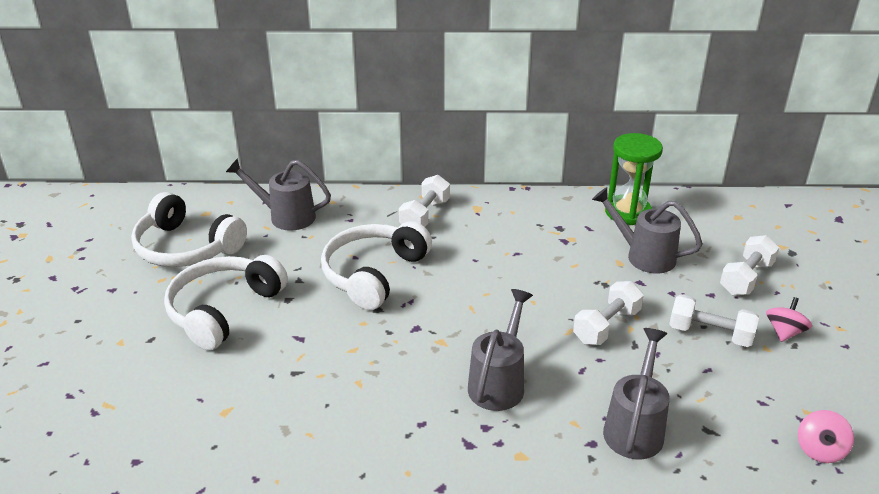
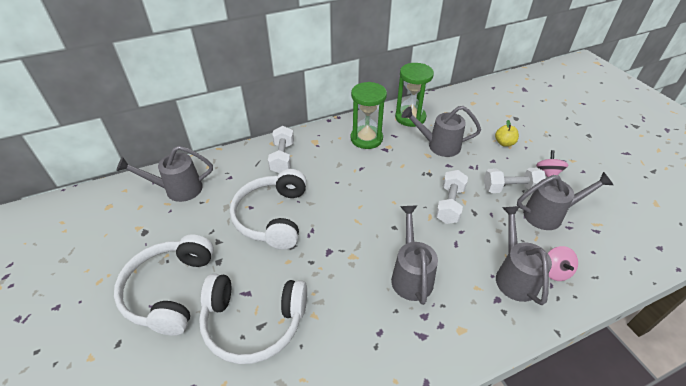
camera: 25 degrees left, 10 degrees up
(186, 247) = (107, 243): white headphones -> white headphones (253, 322)
(547, 222) = (366, 139): none -> green hourglass
(743, 379) = (548, 215): none -> grey watering can
(746, 278) = (504, 143): white dumbbell -> yellow apple
(820, 450) = (619, 248): pink spinning top -> pink spinning top (555, 271)

